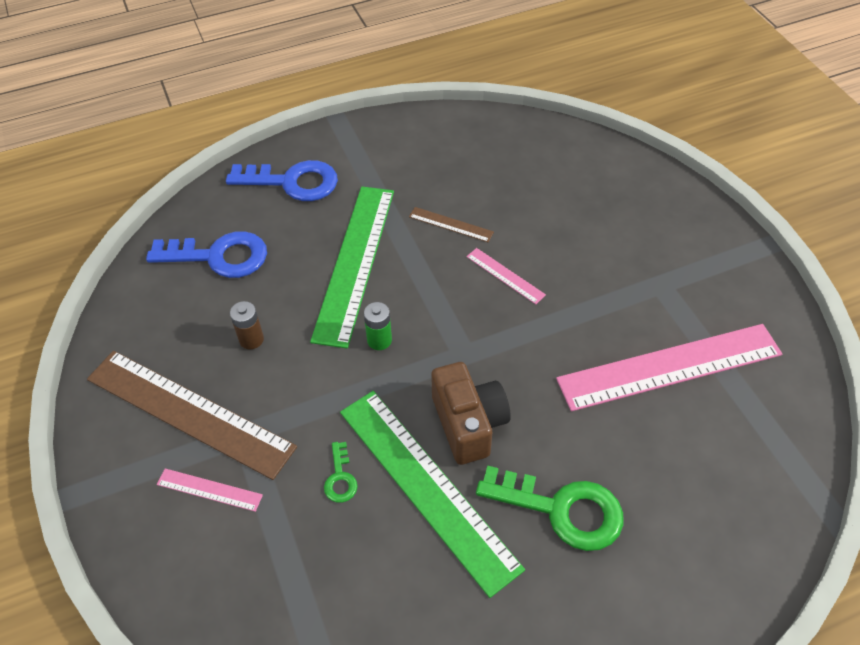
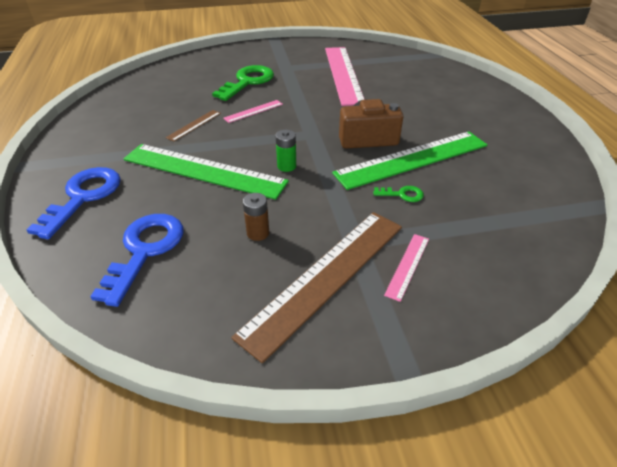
camera: 80 degrees left, 10 degrees down
(562, 509) = (430, 116): green key -> green key (248, 82)

